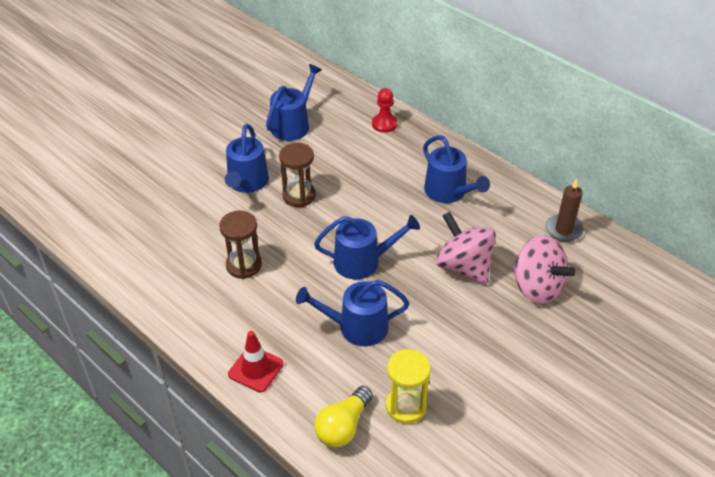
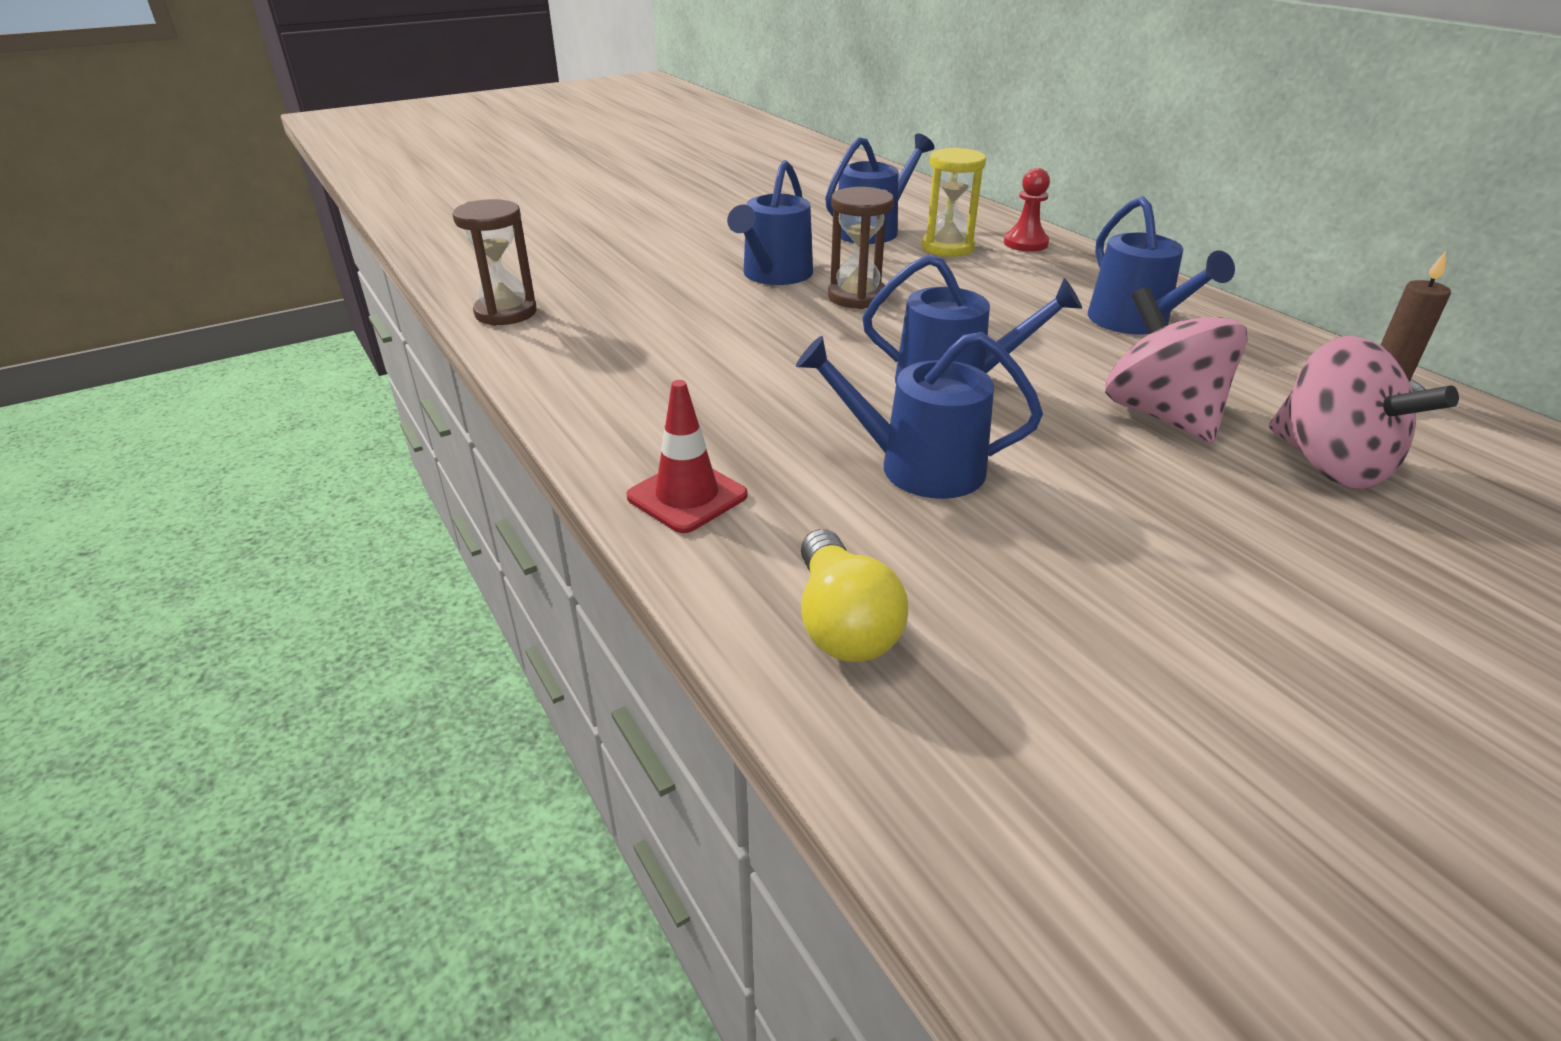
camera: 15 degrees right, 10 degrees down
(244, 265) = (727, 359): brown hourglass -> brown hourglass (506, 313)
(343, 426) = (843, 623): yellow light bulb -> yellow light bulb turned 60 degrees counterclockwise
(406, 406) = (1003, 613): yellow hourglass -> yellow hourglass (947, 247)

